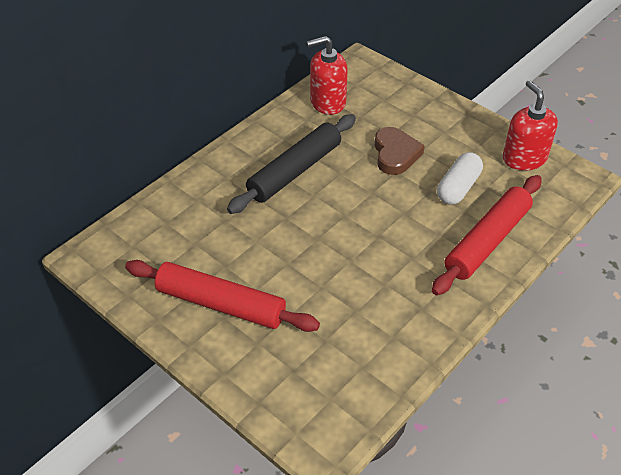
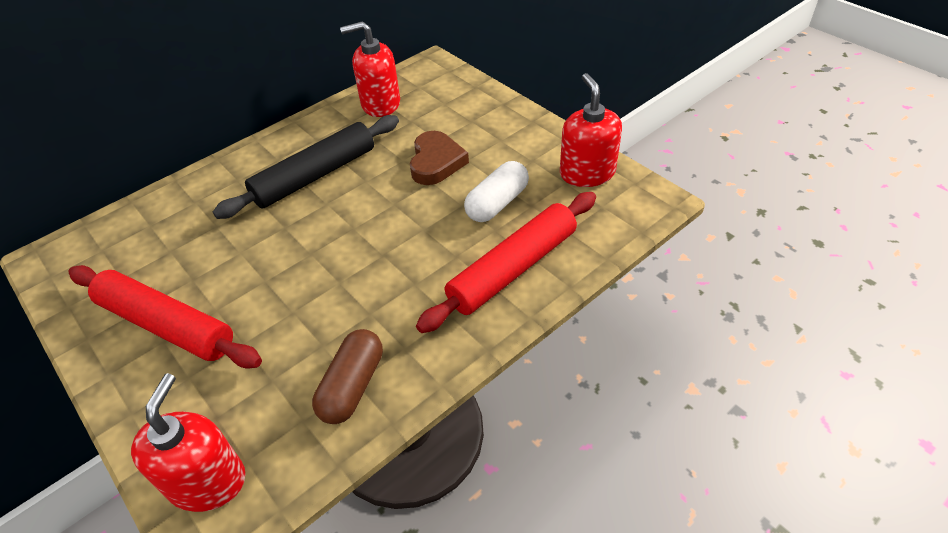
camera: 10 degrees right, 0 degrees up
(307, 415) = (207, 481): none -> red soap dispenser
(391, 339) = (352, 386): none -> brown capsule

